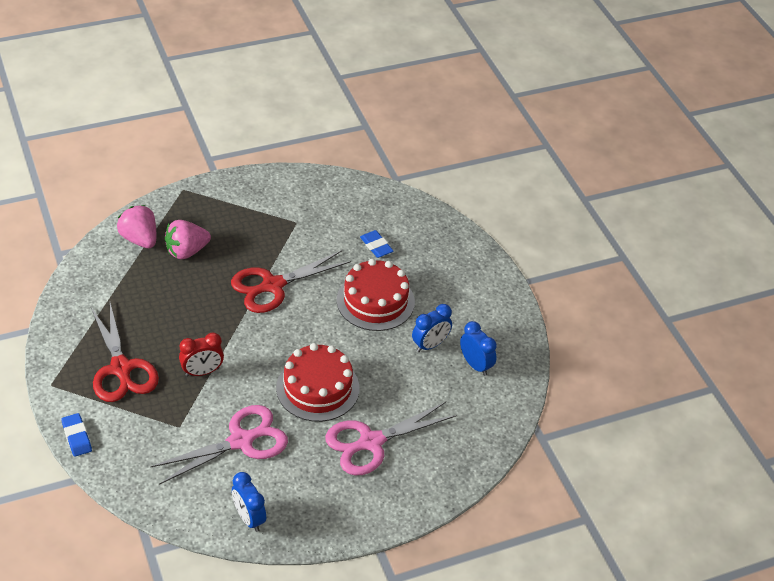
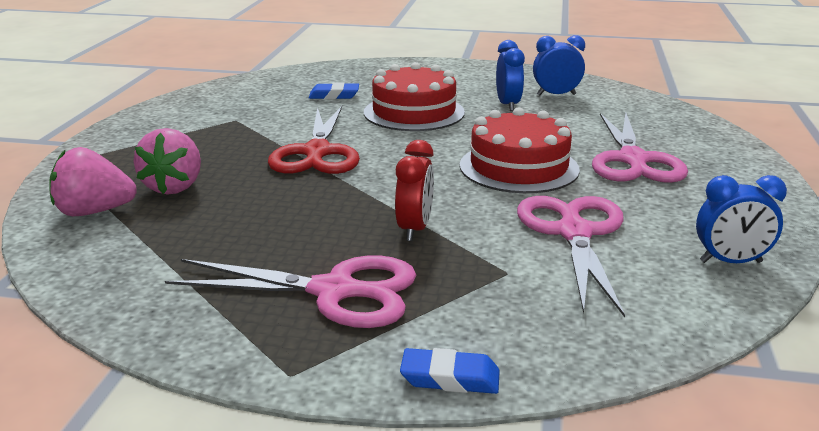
camera: 55 degrees left, 20 degrees down
(121, 368) = (334, 291): red scissors -> pink scissors

